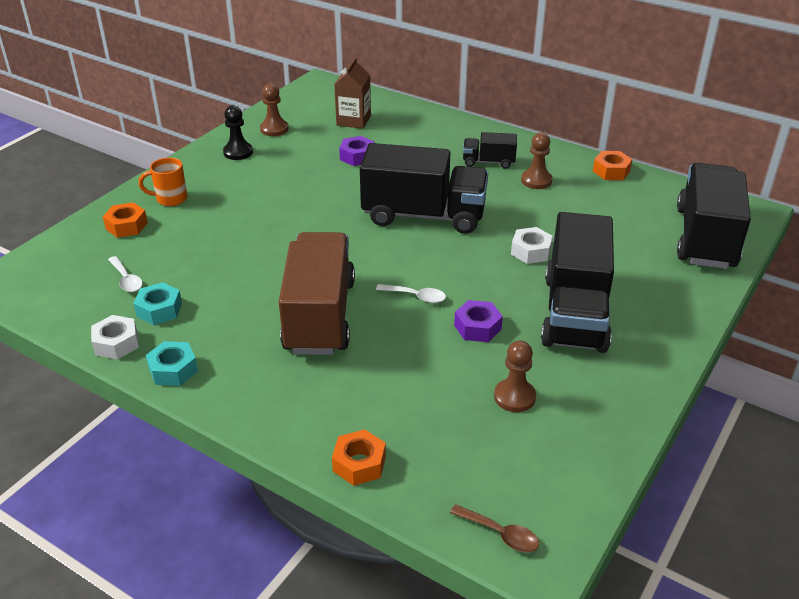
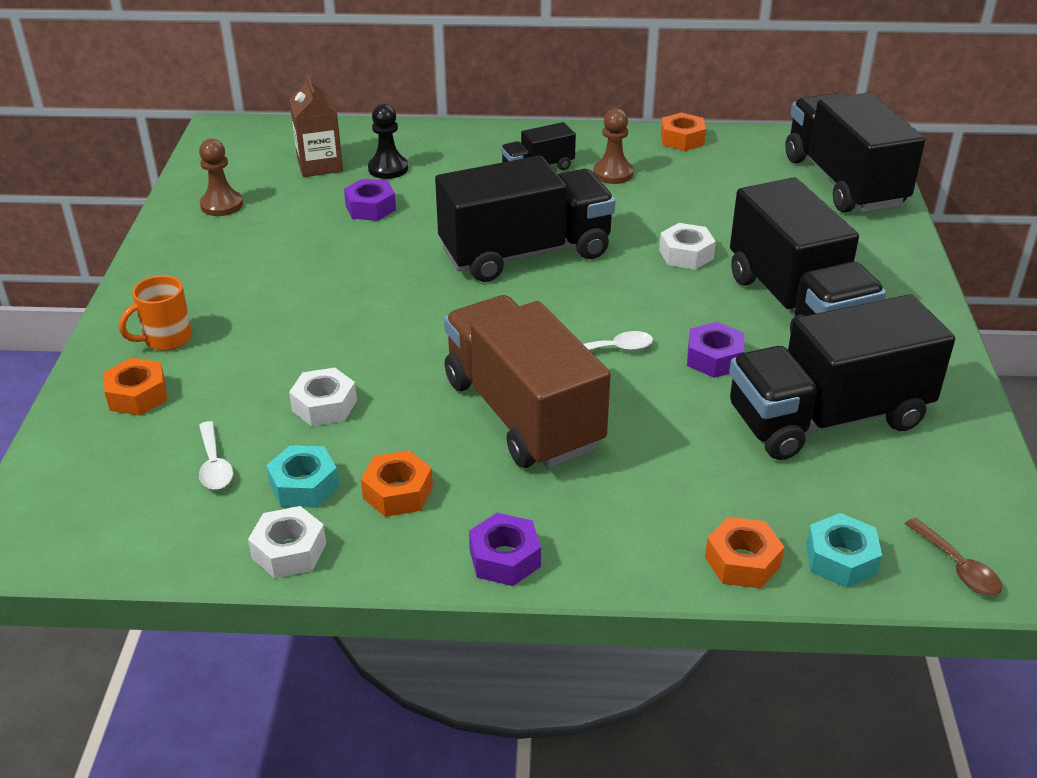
camera: 30 degrees left, 0 degrees up
(126, 280) = (214, 465): white spoon -> white spoon turned 45 degrees clockwise
(173, 370) = (404, 552): turquoise nut -> turquoise nut (841, 559)
(203, 334) = (398, 492): none -> orange nut
(214, 268) = (324, 406): none -> white nut
(223, 398) = (505, 558): none -> purple nut
(238, 152) = (201, 249): black pawn -> black pawn (388, 168)
(500, 534) = (957, 567): brown spoon -> brown spoon turned 60 degrees clockwise
(514, 397) = (827, 418): brown pawn -> black truck

